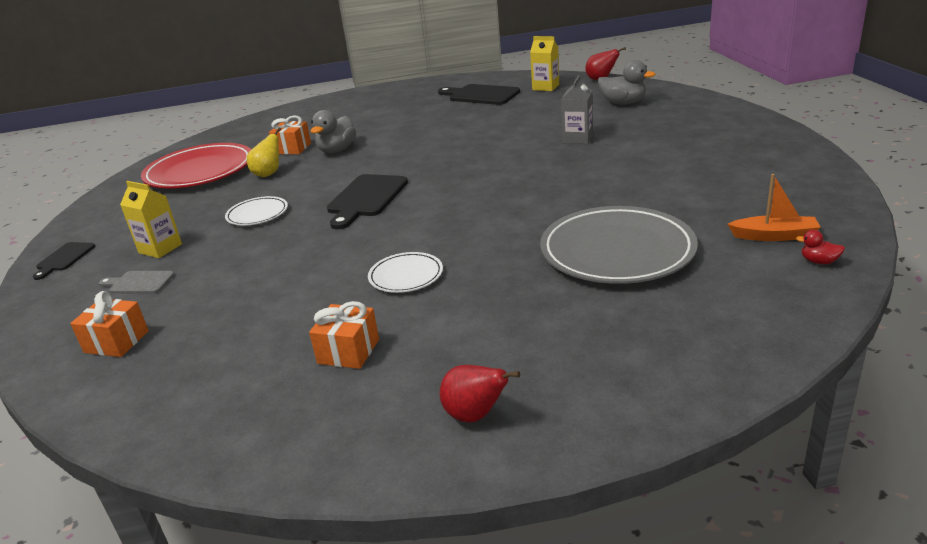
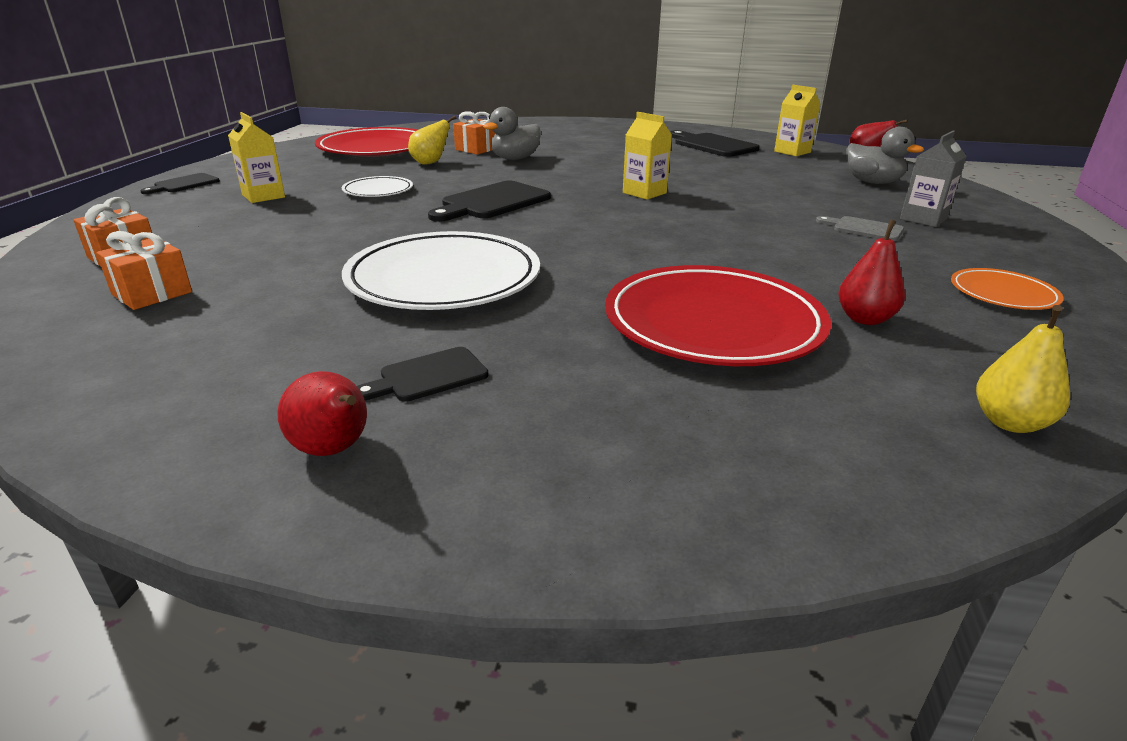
camera: 20 degrees right, 0 degrees up
(139, 283) = (209, 217): grey cutting board -> grey cutting board (864, 229)
(348, 351) = (296, 332): orange gift -> orange gift (152, 293)
(406, 276) = (444, 279): white plate -> white plate, size x2.02
(473, 157) = (644, 193): none -> yellow carton
(478, 349) = (428, 376): none -> black cutting board
(577, 139) = (781, 202): grey carton -> grey carton (923, 219)
(617, 251) = (713, 323): grey plate -> red plate
(701, 219) = (864, 319): none -> red pear
(762, 175) = (1003, 294): none -> orange plate
(774, 236) = (960, 369): orange boat -> none
(819, 261) = (1009, 422): red duck -> yellow pear

